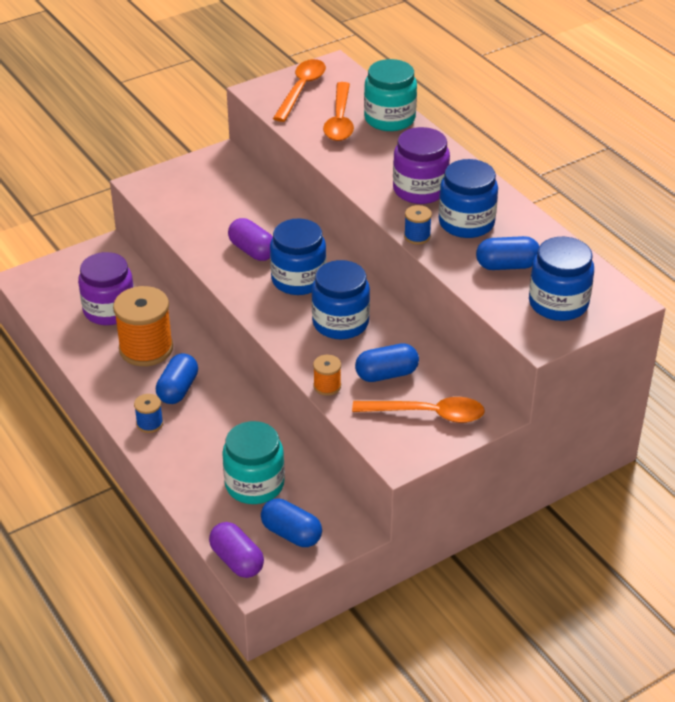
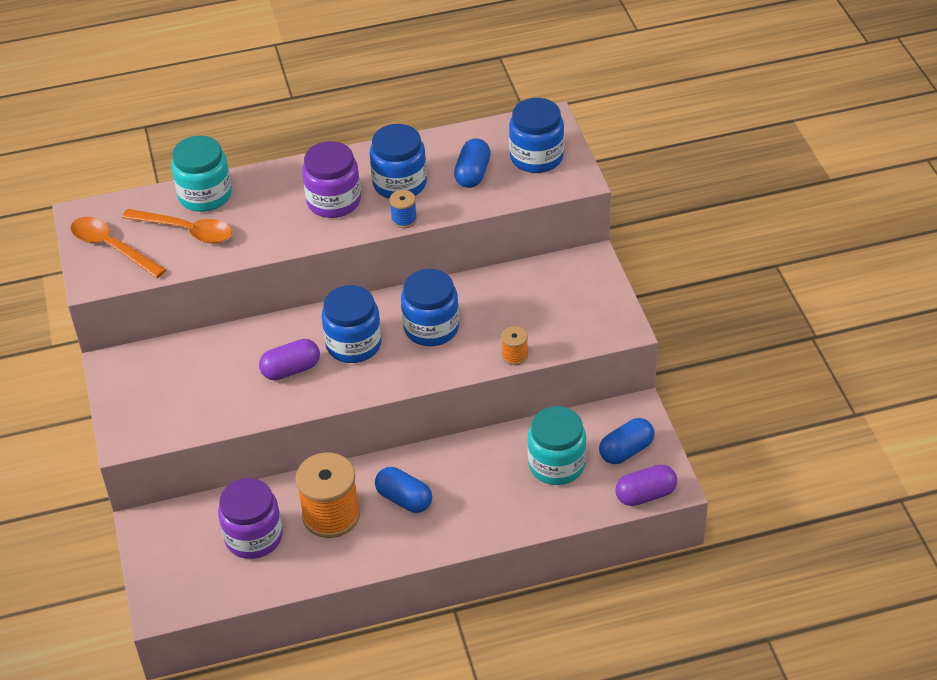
camera: 70 degrees left, 5 degrees up
(150, 423) = (444, 530): blue spool -> none
(386, 374) = (515, 312): blue capsule -> none
(427, 414) = (576, 298): orange spoon -> none

